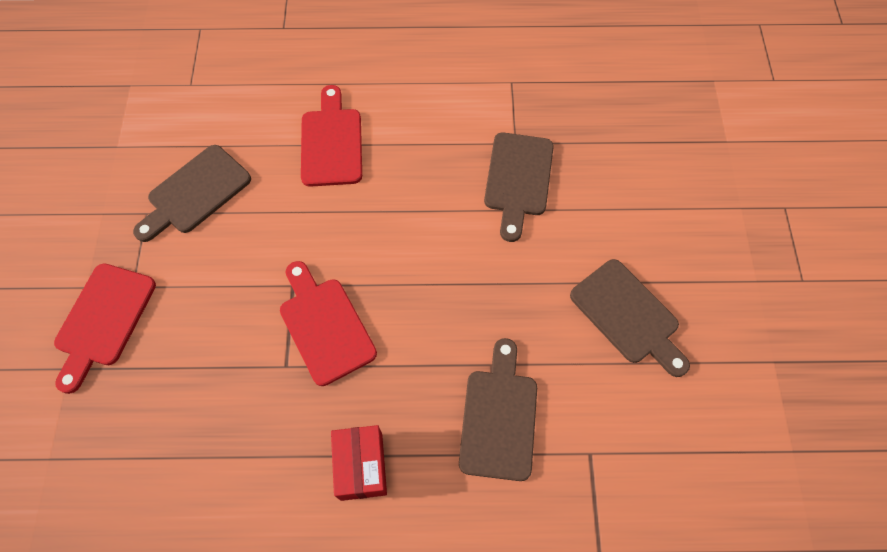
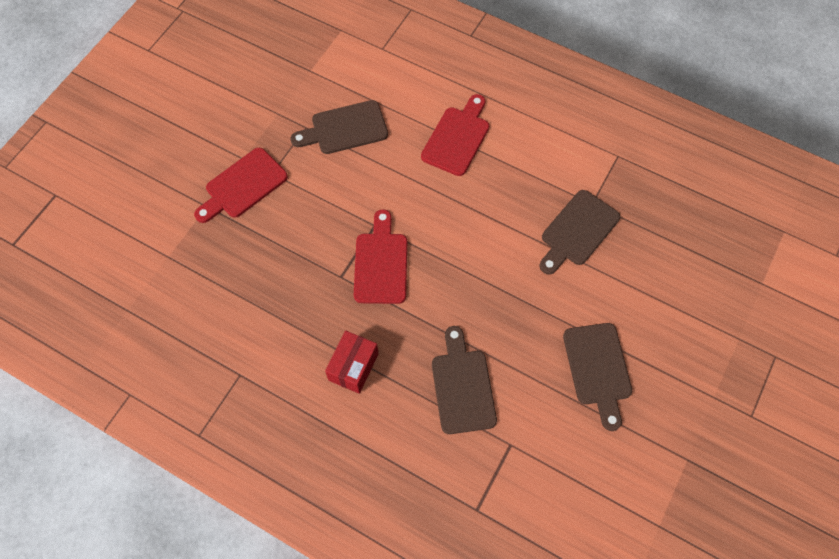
camera: 30 degrees right, 0 degrees up
(498, 417) = (462, 386): brown cutting board -> brown cutting board turned 45 degrees counterclockwise

